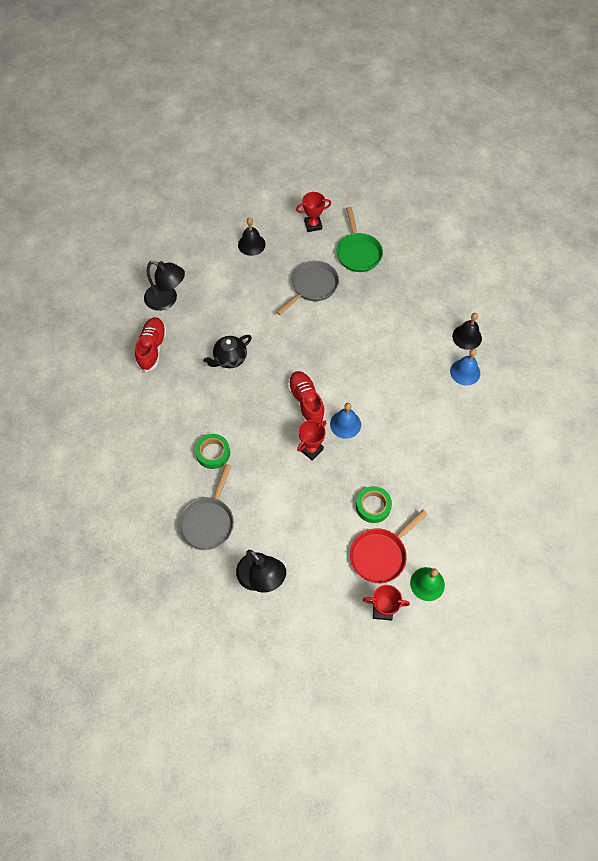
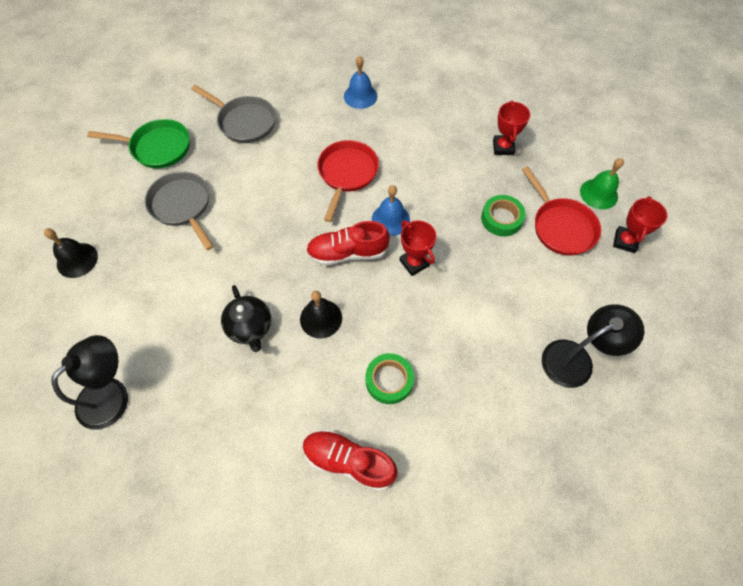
camera: 75 degrees left, 0 degrees up
(152, 348) = (188, 433): red shoe -> red shoe (349, 461)
(208, 522) = (489, 408): grey pan -> grey pan (244, 122)
(313, 225) = (88, 183): red trophy -> red trophy (503, 147)
(378, 383) = (347, 174): none -> red pan
(467, 337) = (318, 83): black bell -> black bell (321, 318)

